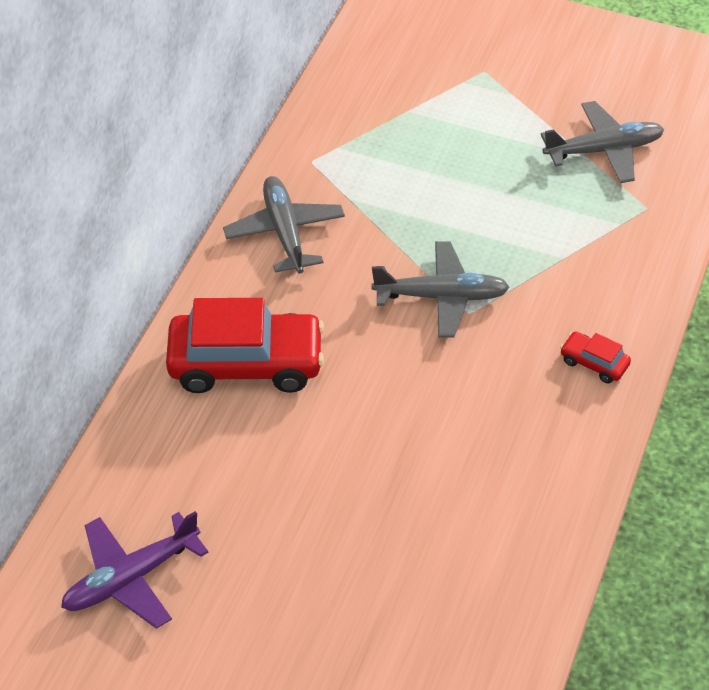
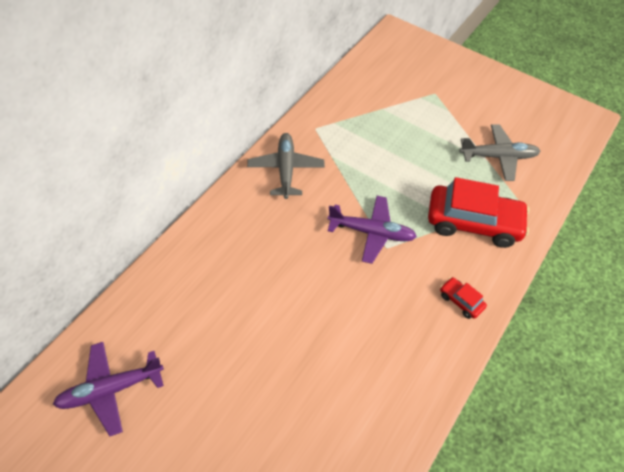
camera: 10 degrees right, 5 degrees up
(246, 364) = (235, 251): red car -> red car (473, 223)
(441, 297) = (371, 233): grey plane -> purple plane

